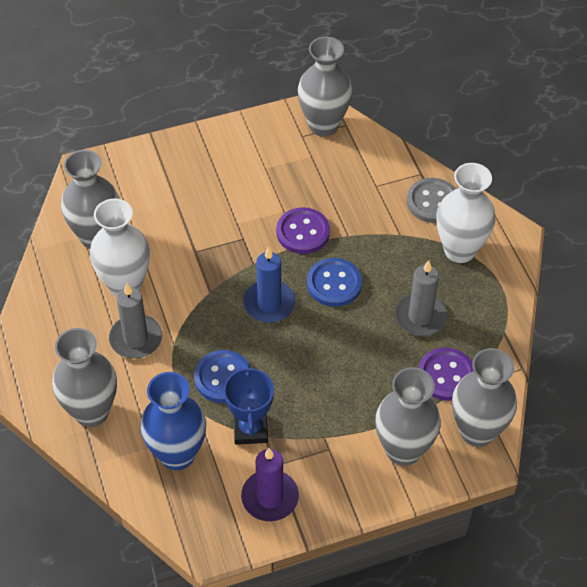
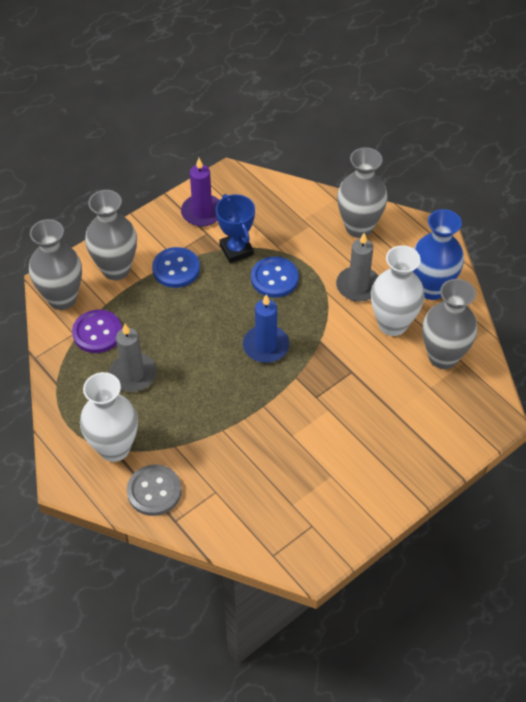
camera: 160 degrees right, 0 degrees up
(177, 454) = (281, 219): blue vase -> blue vase (431, 288)
(303, 232) = (265, 419): purple button -> none
(323, 125) = (296, 546): grey vase -> none
(334, 284) = (218, 380): blue button -> blue button (176, 269)

